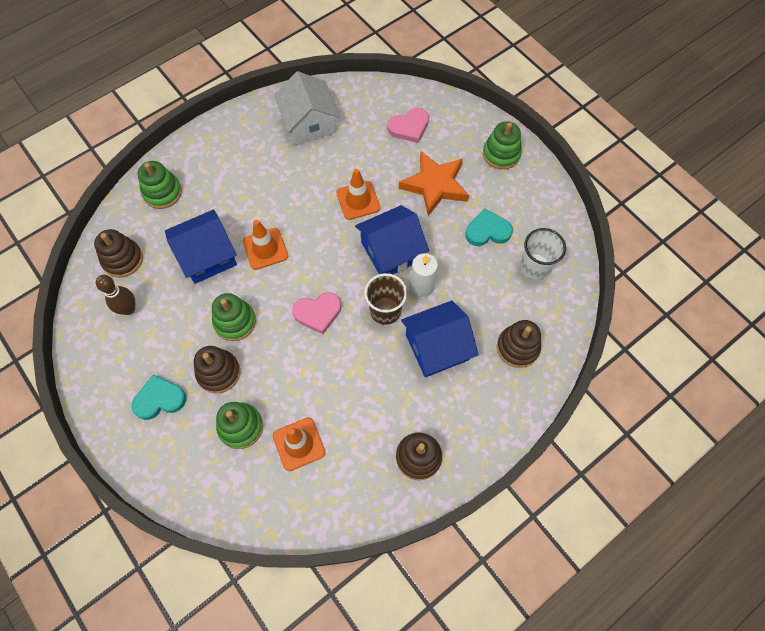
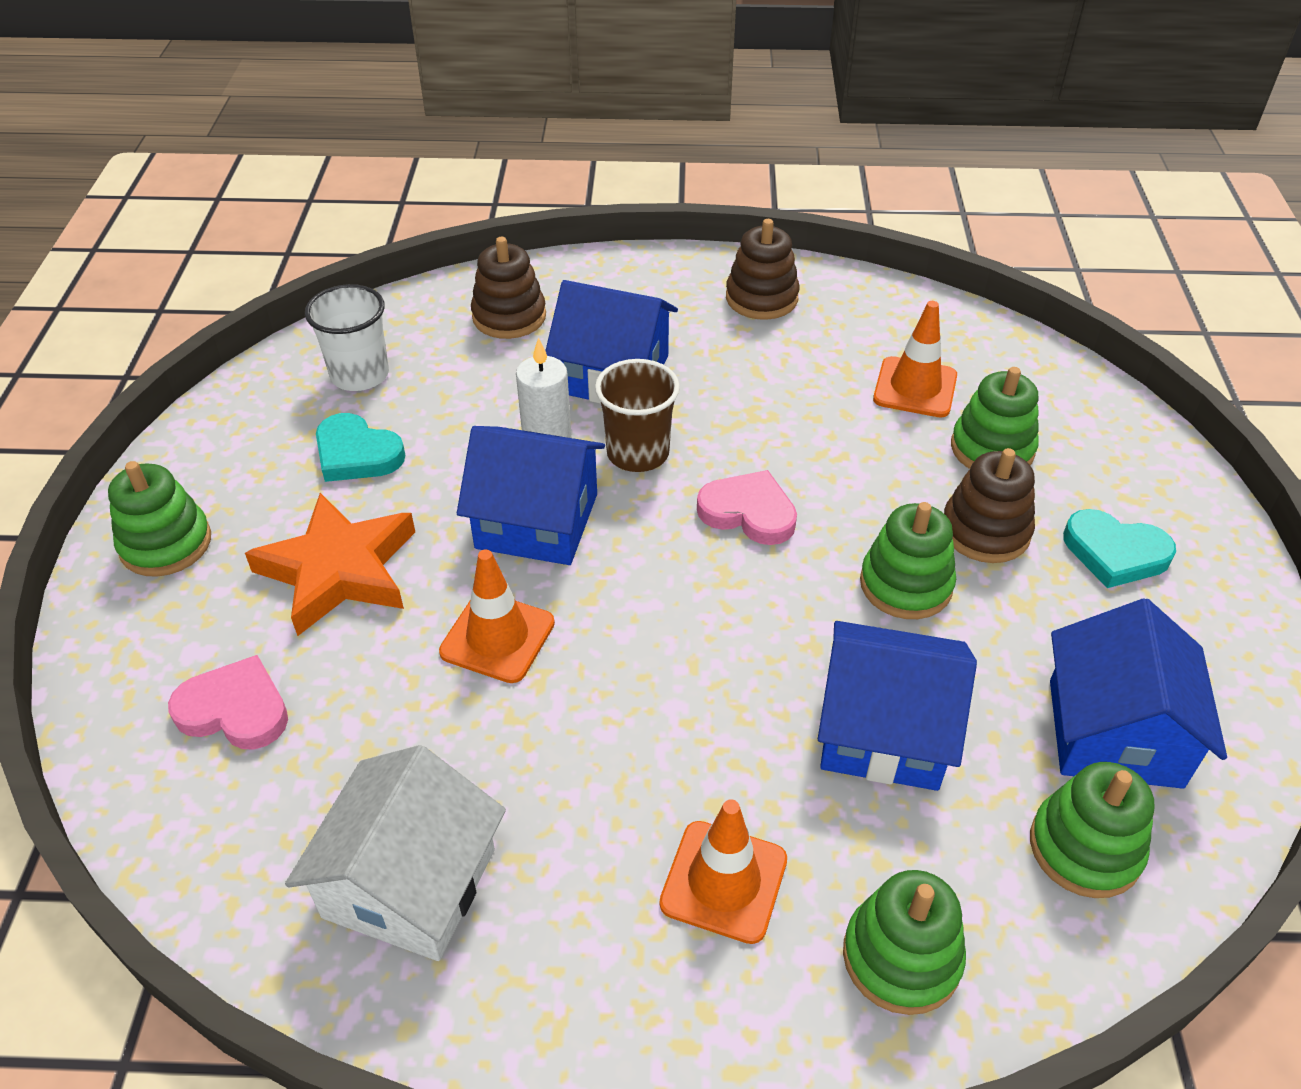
camera: 140 degrees left, 20 degrees down
(123, 259) = (1085, 848): brown stacking toy -> green stacking toy
(128, 309) = (1114, 733): brown bowling pin -> blue house
(265, 249) = (754, 668): orange traffic cone -> orange traffic cone (724, 881)

